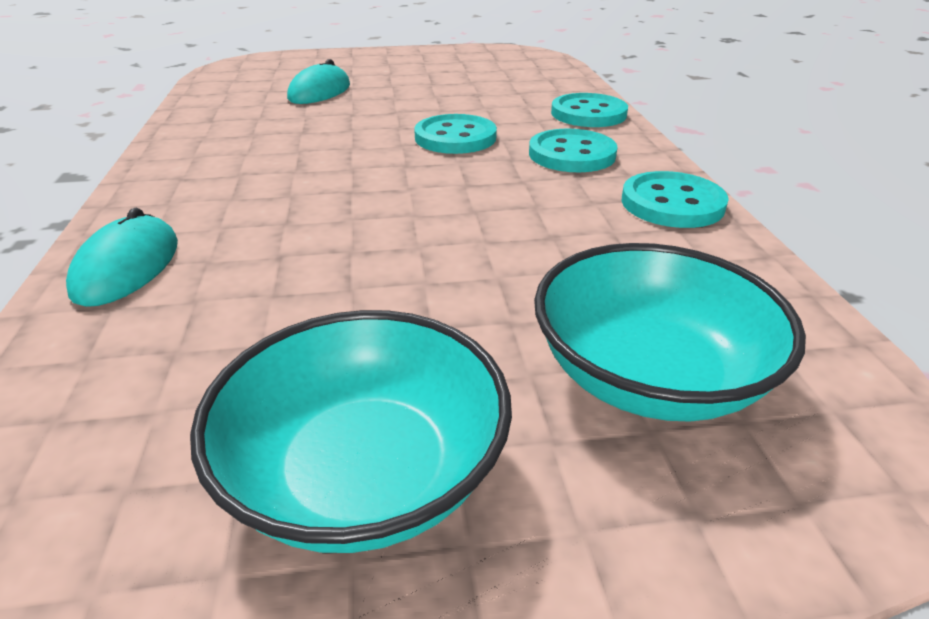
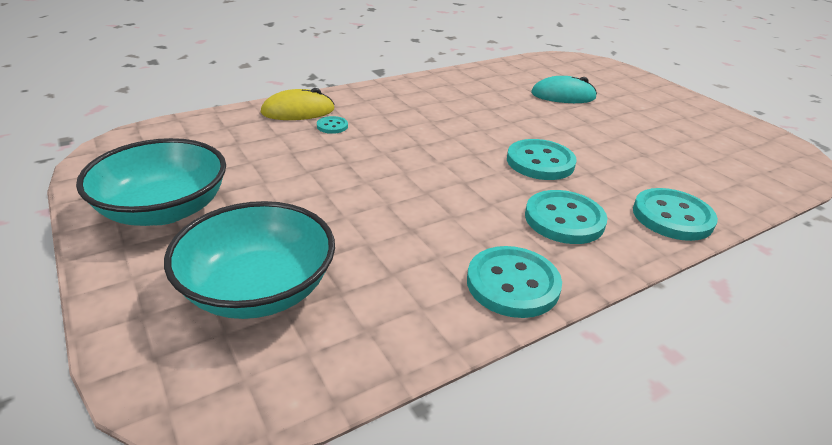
camera: 65 degrees right, 0 degrees up
(127, 267) = (298, 111): turquoise mouse -> yellow mouse
(224, 244) = (332, 126): none -> turquoise button

